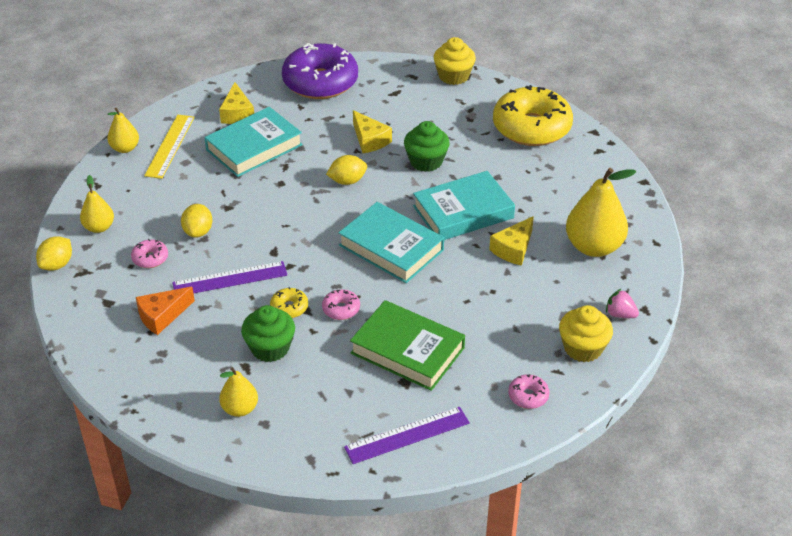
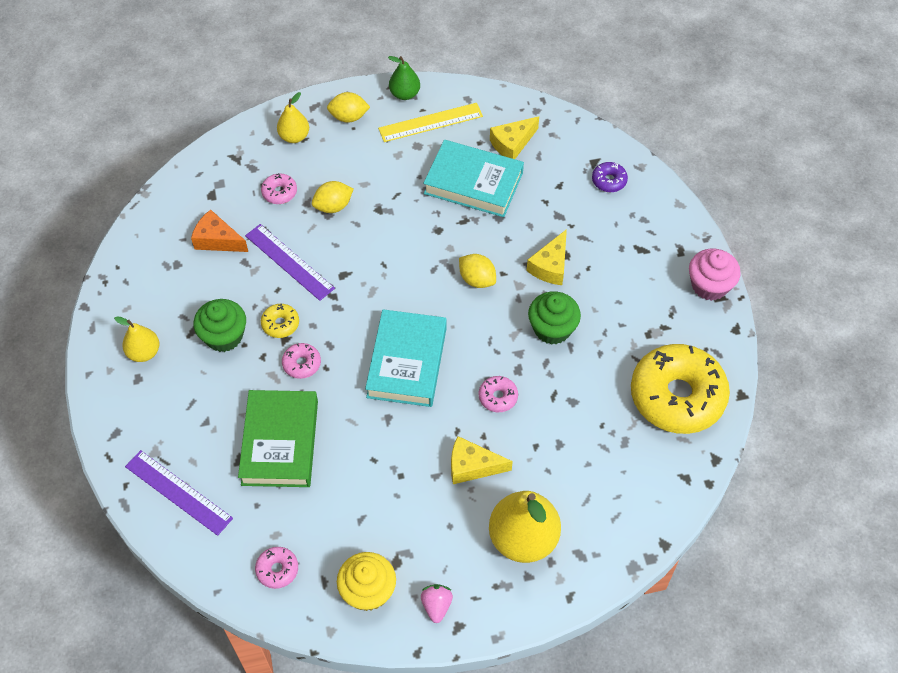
camera: 60 degrees right, 15 degrees up
(57, 265) = (234, 136): yellow lemon -> yellow lemon (349, 117)
(125, 148) = (405, 94): yellow pear -> green pear
(320, 82) = (609, 181): purple donut -> purple donut, size x0.41
(453, 76) = (709, 285): yellow cupcake -> pink cupcake
(463, 212) = (498, 397): turquoise book -> pink donut

